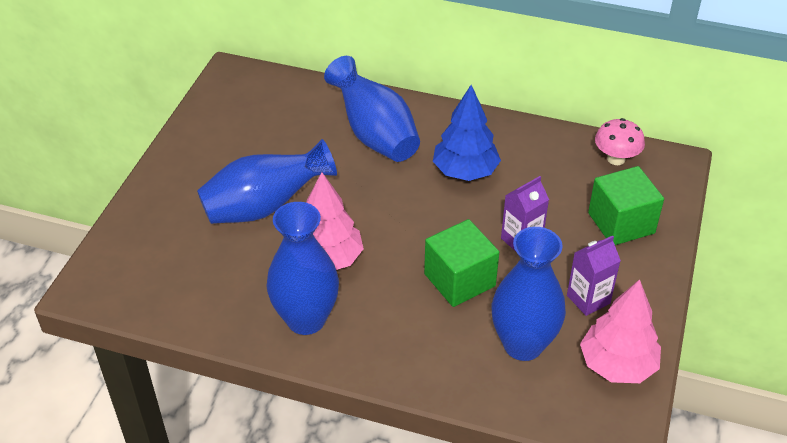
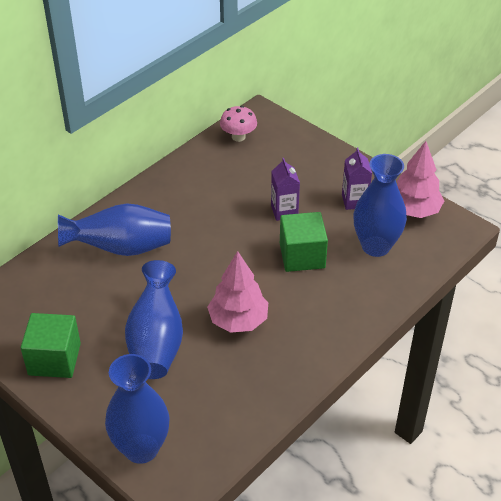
camera: 65 degrees left, 0 degrees up
(306, 319) = (291, 352): blue vase -> blue vase (141, 448)
(465, 171) = (198, 213): blue tree -> none
(621, 223) = (298, 159): green cube -> green cube (54, 359)

